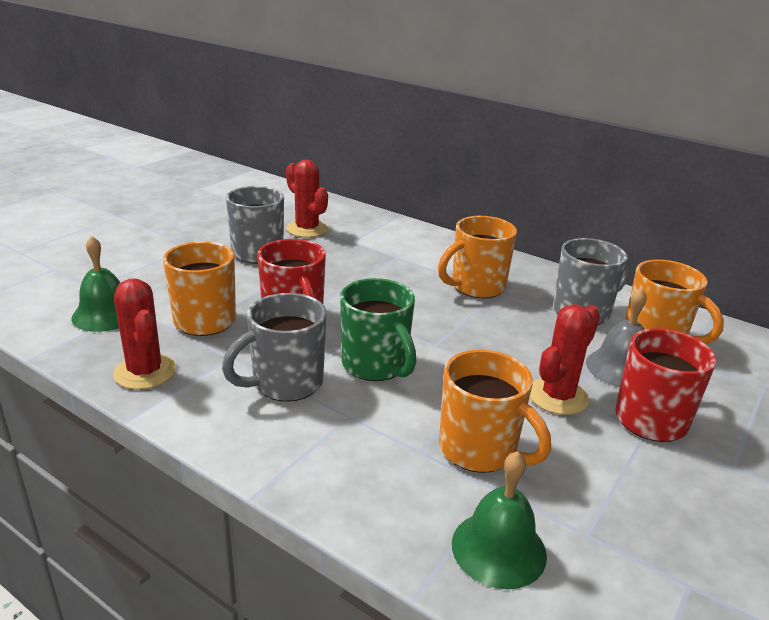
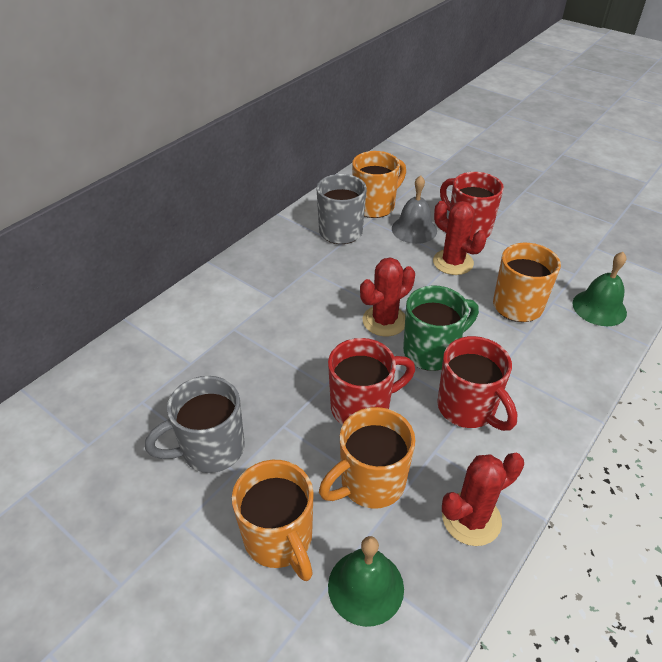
camera: 85 degrees left, 15 degrees up
(285, 383) = (468, 408): grey mug -> red mug
(307, 229) = (151, 403): red cactus -> red cactus (384, 321)
(476, 287) = (299, 281): orange mug -> orange mug (279, 539)

